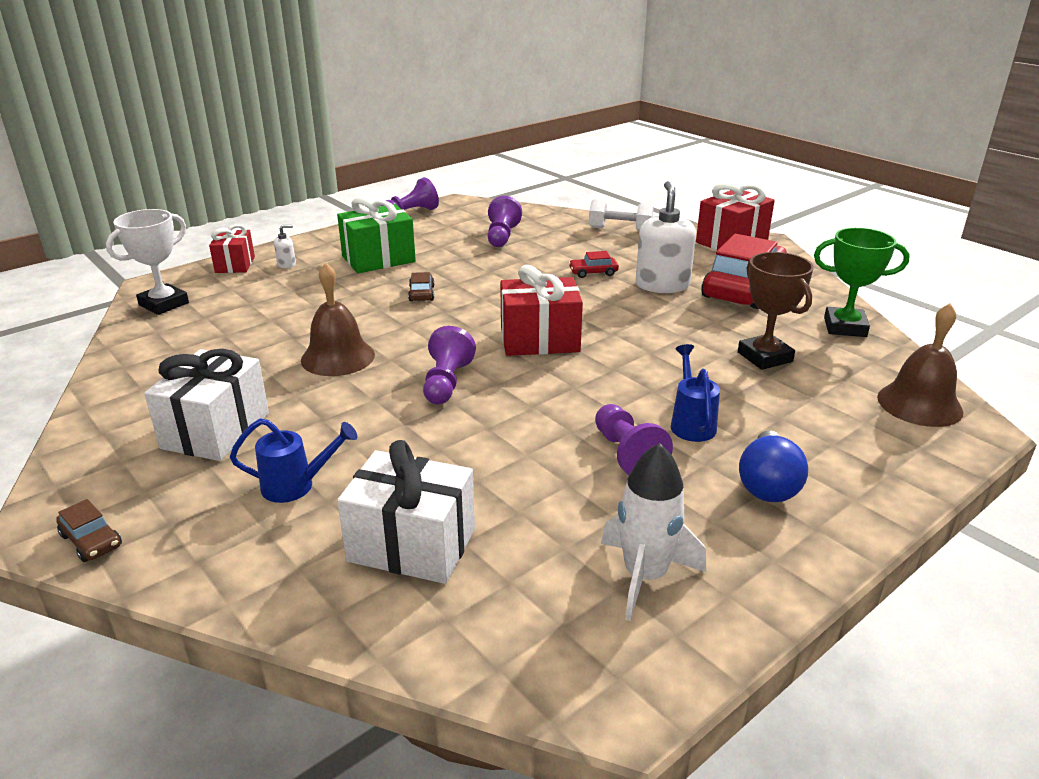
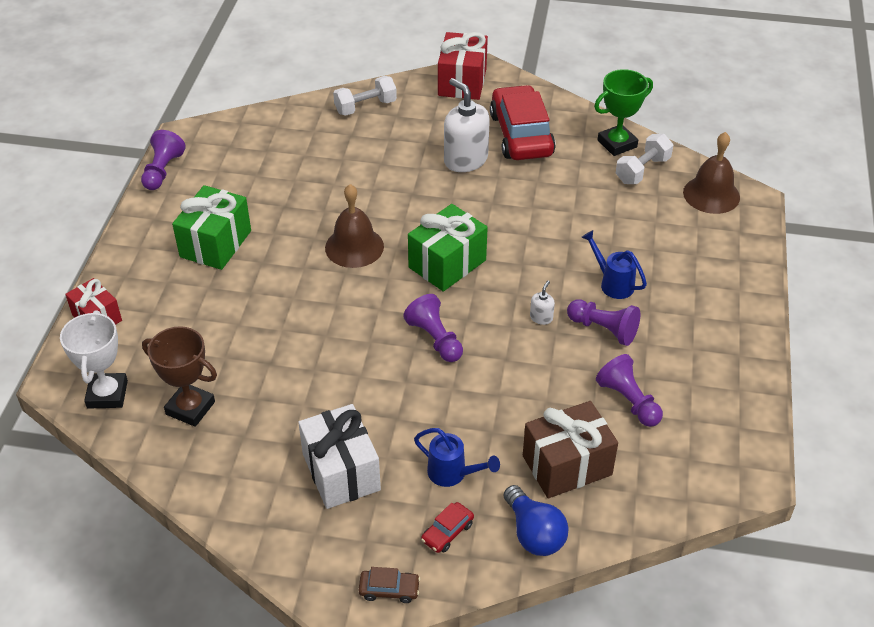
camera: 40 degrees left, 15 degrees up
(287, 264) = (144, 292): white soap dispenser -> white soap dispenser (541, 318)
(296, 486) = (453, 474): blue watering can -> blue watering can turned 75 degrees clockwise
(338, 357) = (331, 362): brown bell -> brown bell (354, 247)
(412, 545) = (567, 465): white gift -> brown gift
(421, 293) = (304, 264): brown car -> none
(502, 236) = (282, 162): purple pawn -> purple pawn (628, 401)
(539, 340) = (447, 264): red gift -> green gift
(593, 272) = (403, 171): red car -> red car (447, 532)
(645, 576) = (695, 404): white rocket -> none
(764, 357) = (598, 200): brown trophy -> brown trophy (190, 408)
(767, 484) = (692, 306): blue light bulb -> blue light bulb (534, 533)
(850, 355) = (642, 170): none -> white dumbbell

